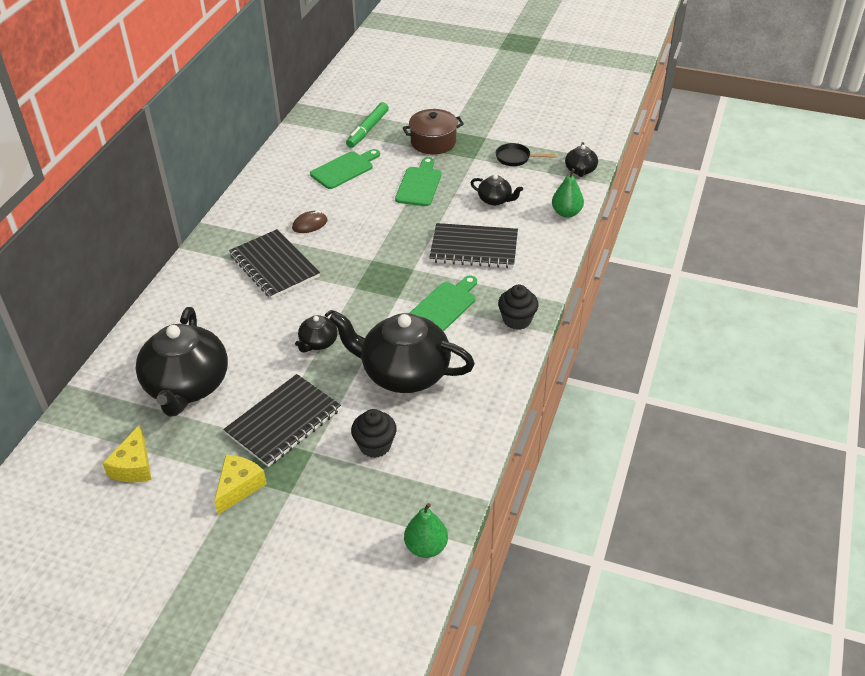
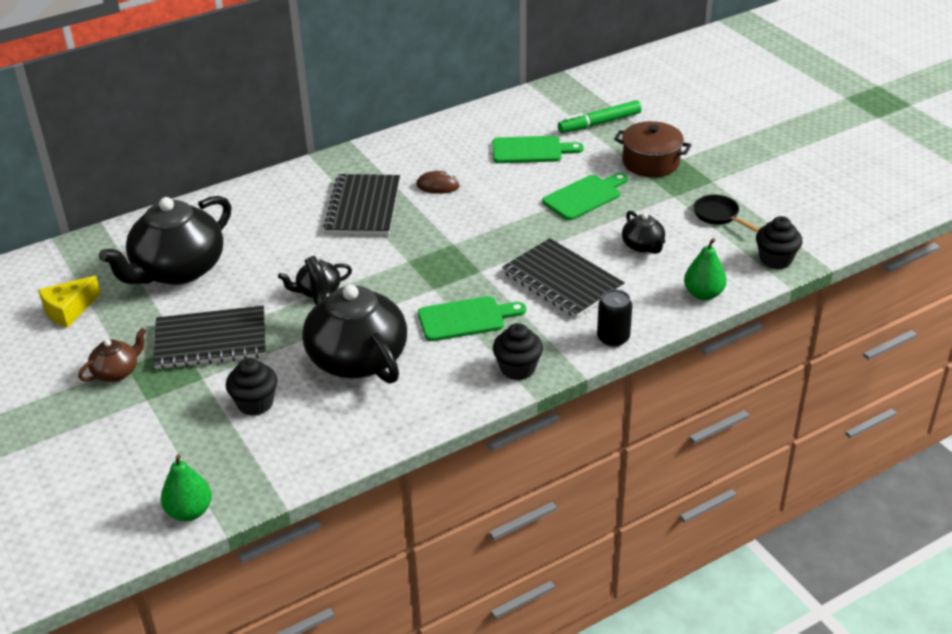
camera: 40 degrees right, 5 degrees down
(239, 487) = (117, 372): yellow cheese -> brown teapot
(549, 268) = (613, 338): none -> black can
(580, 170) = (775, 259): black teapot -> black cupcake

